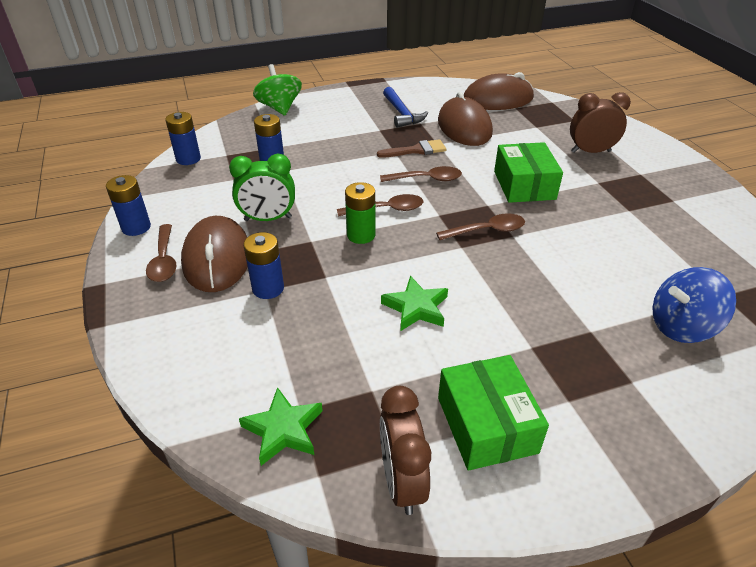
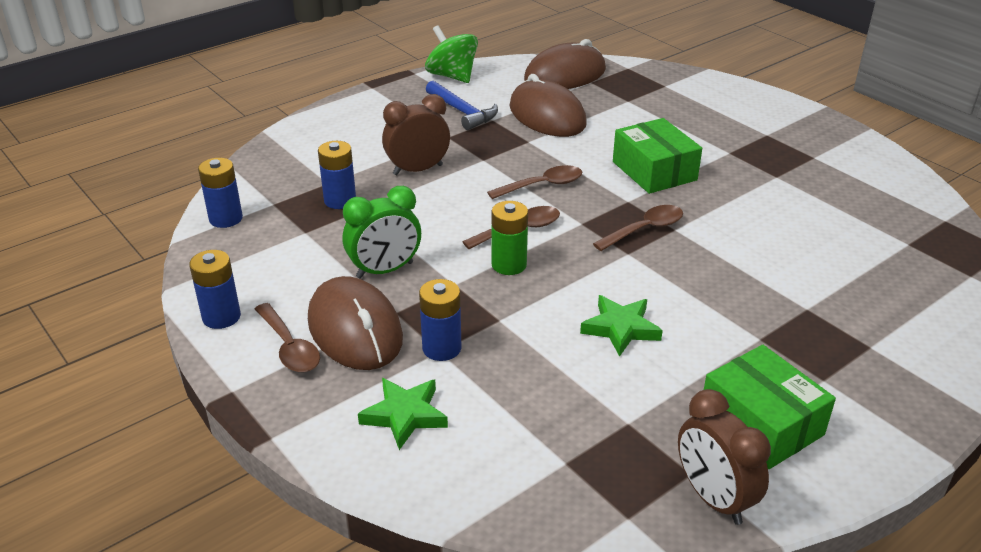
camera: 20 degrees left, 5 degrees down
(279, 108) = (301, 131): green spinning top -> green spinning top (452, 76)
(283, 429) = (562, 486): green star -> green star (404, 415)
(416, 150) = (509, 153): brown brush -> none
(590, 151) = (702, 119): brown clock -> brown clock (418, 170)
(681, 326) = (887, 283): blue spinning top -> none

